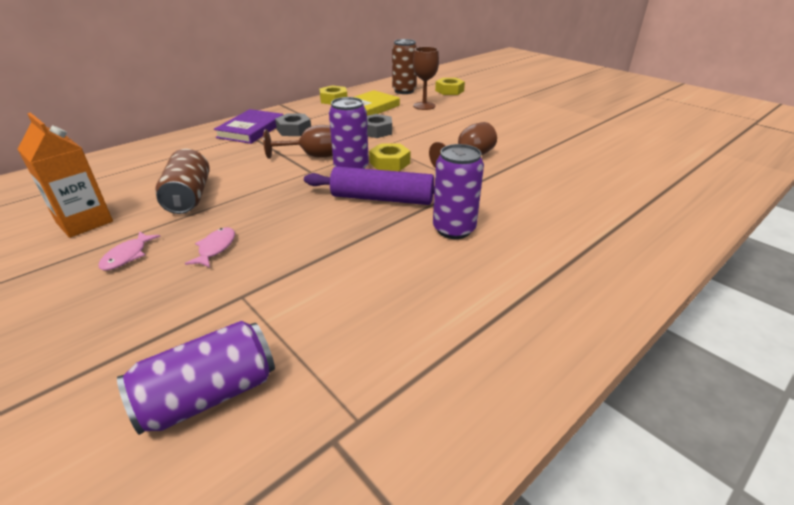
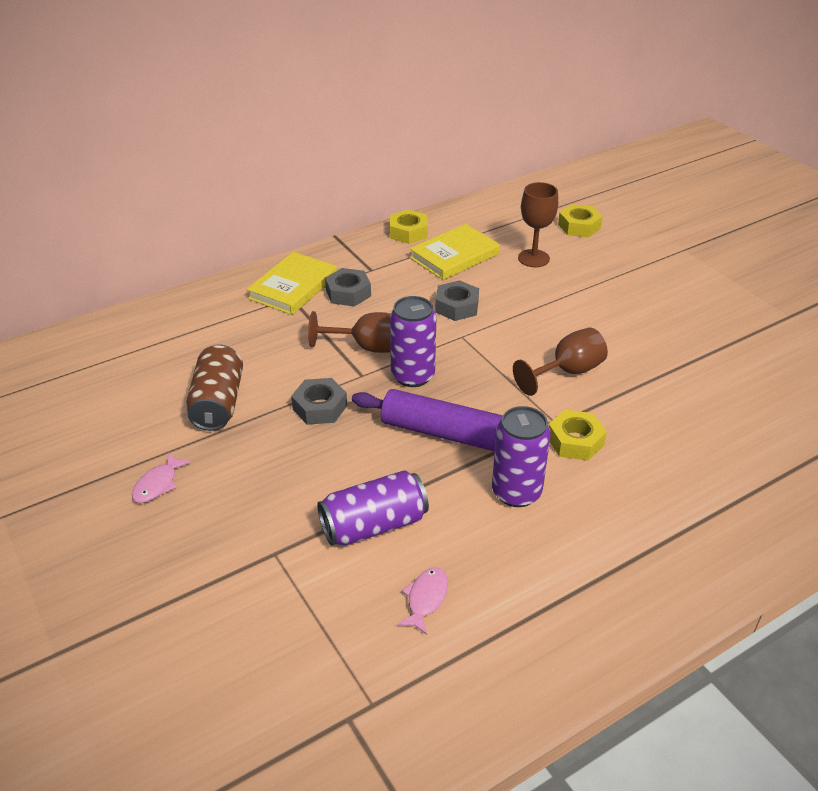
camera: 10 degrees right, 5 degrees up
(84, 222) = (108, 429): orange carton -> none
(209, 395) = (243, 658): purple can -> purple can (374, 525)
(215, 248) = (248, 485): pink fish -> pink fish (425, 599)
(251, 130) = (293, 287): purple book -> yellow book
(277, 192) = (320, 407): none -> grey nut
(389, 163) = (463, 371): yellow nut -> yellow nut (575, 441)
(404, 91) = (512, 221): brown can -> none

